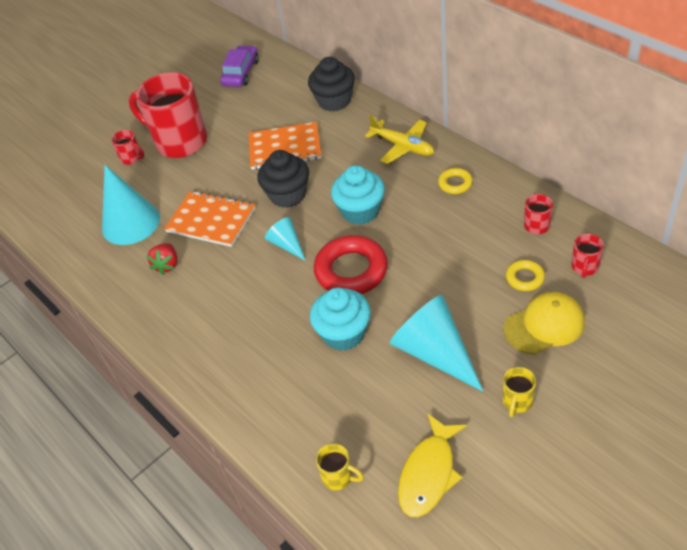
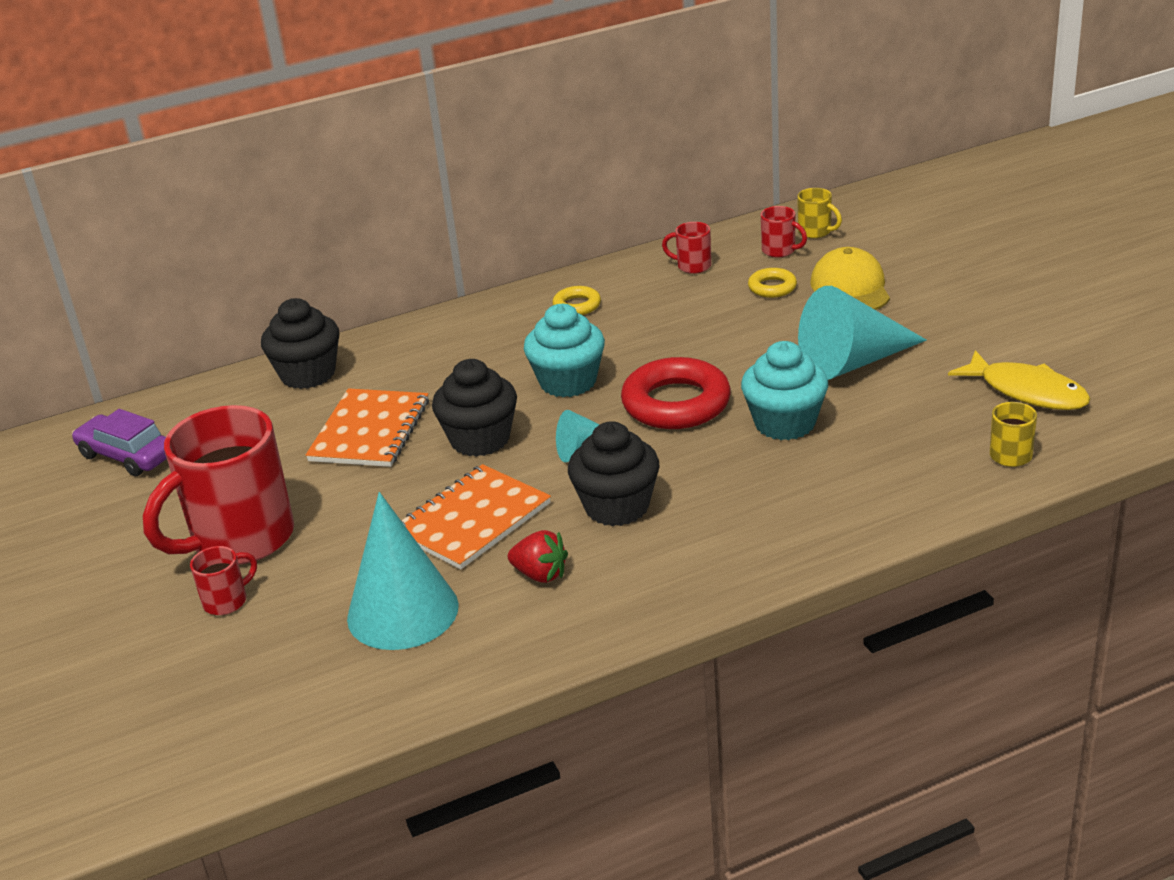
camera: 75 degrees left, 15 degrees down
(234, 277) = (617, 507): none -> black cupcake
(403, 146) = (468, 332): yellow plane -> none
(517, 401) = (950, 322): yellow mug -> yellow mug (816, 232)

